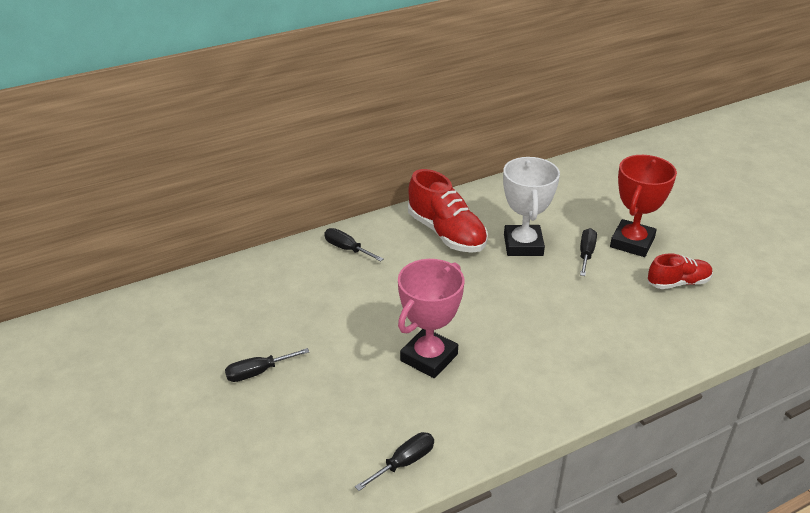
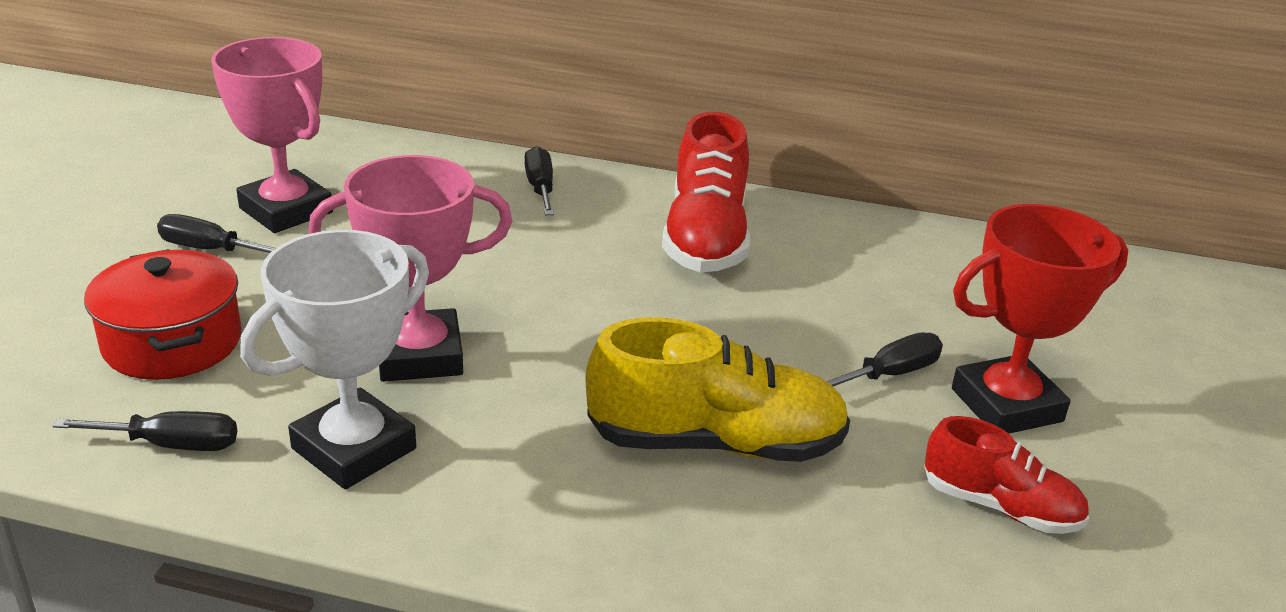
camera: 40 degrees right, 5 degrees down
(256, 330) = (286, 210): none -> pink trophy
(324, 423) = (172, 342): none -> red pot
(523, 245) = (800, 309): white trophy -> white trophy (354, 448)
(575, 319) = (715, 443): none -> yellow shoe

